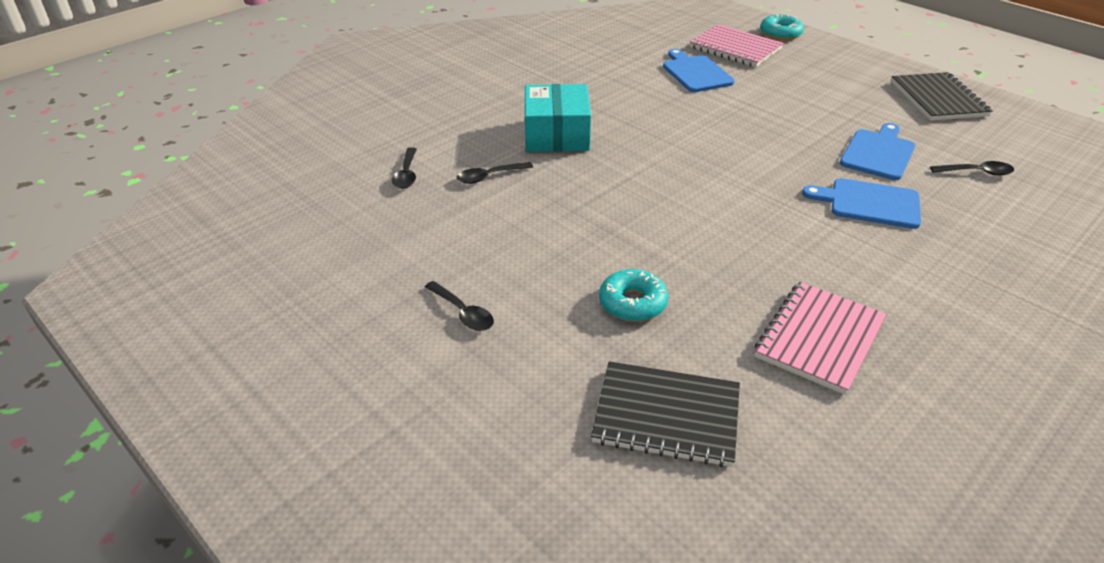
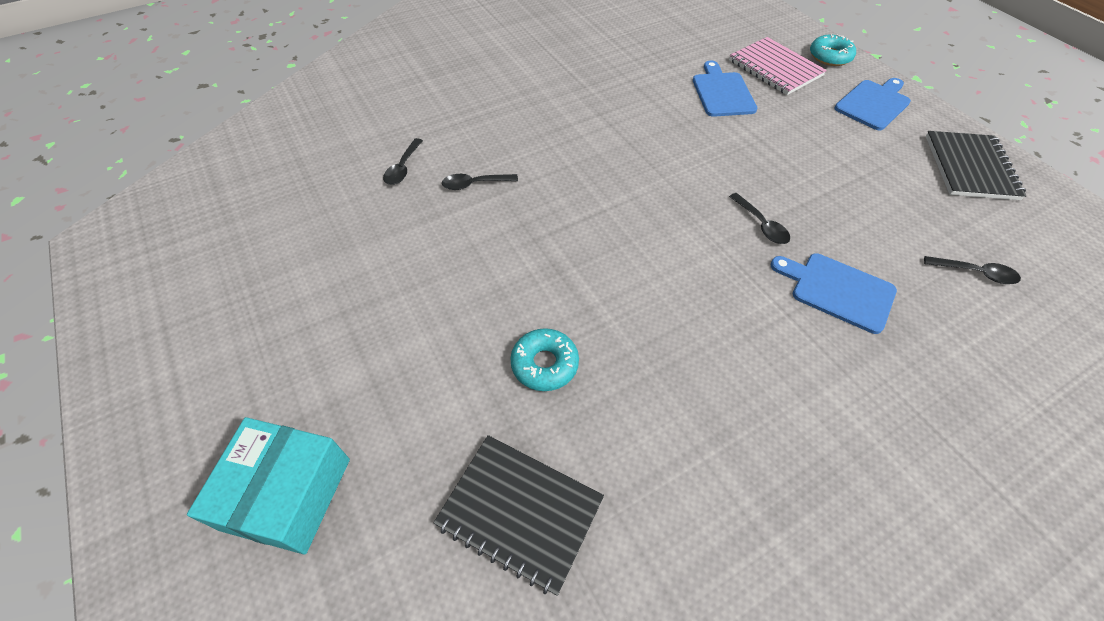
camera: 15 degrees right, 15 degrees up
(463, 313) = (385, 339): black spoon -> black spoon (761, 225)
(556, 134) = (556, 145): turquoise box -> turquoise box (286, 493)
(819, 339) = (713, 454): pink notebook -> none
(878, 153) = (874, 226): blue cutting board -> blue cutting board (873, 104)

